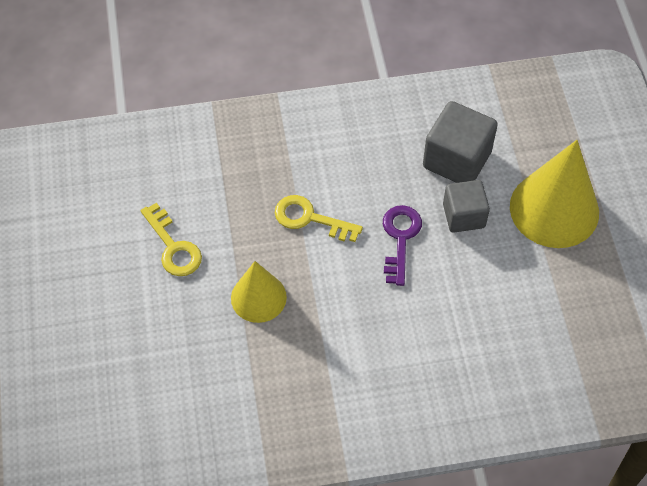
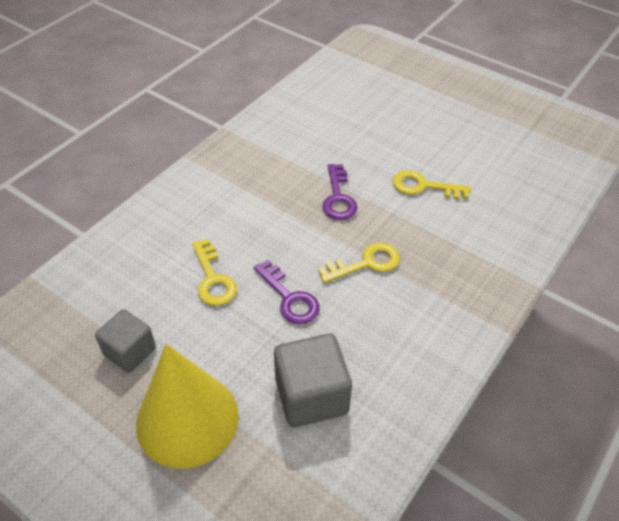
camera: 135 degrees right, 10 degrees down
(258, 297) = (338, 198): yellow cone -> purple key
(444, 304) = (213, 279): none -> yellow key
(464, 216) = (259, 352): grey cube -> grey cube (130, 351)

